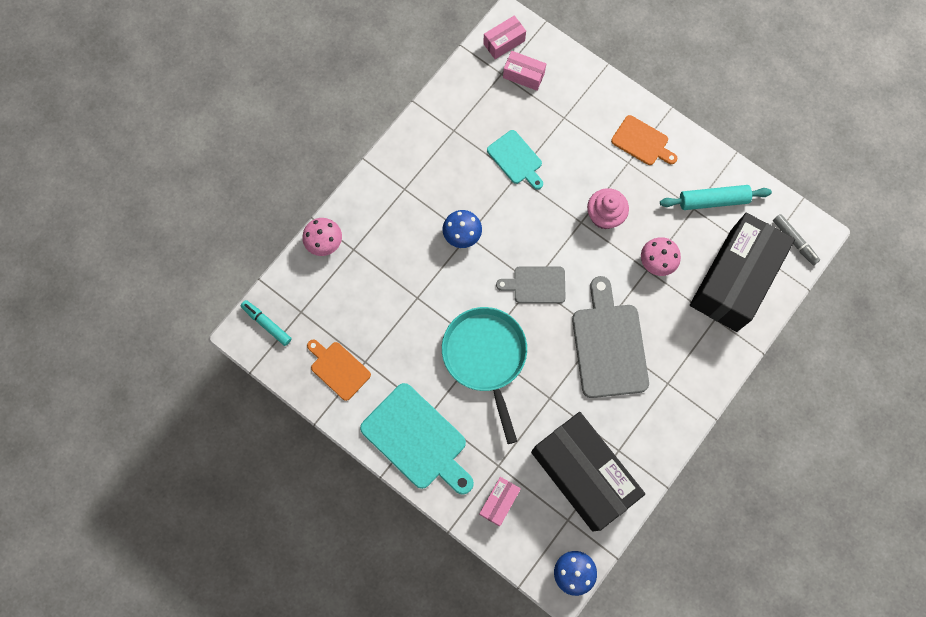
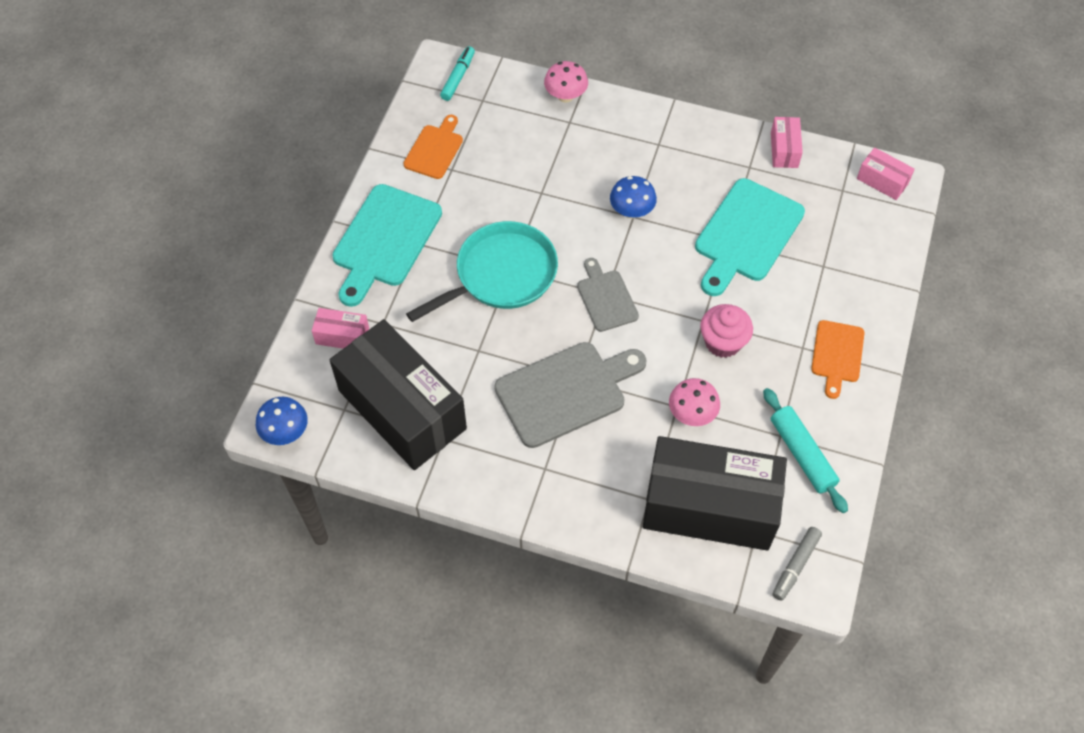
camera: 70 degrees right, 15 degrees down
(516, 159) = (746, 234): turquoise cutting board -> turquoise cutting board, size x1.74
(523, 75) = (852, 211): pink box -> pink box (784, 150)
(583, 474) = (402, 409): black box -> black box turned 75 degrees counterclockwise

